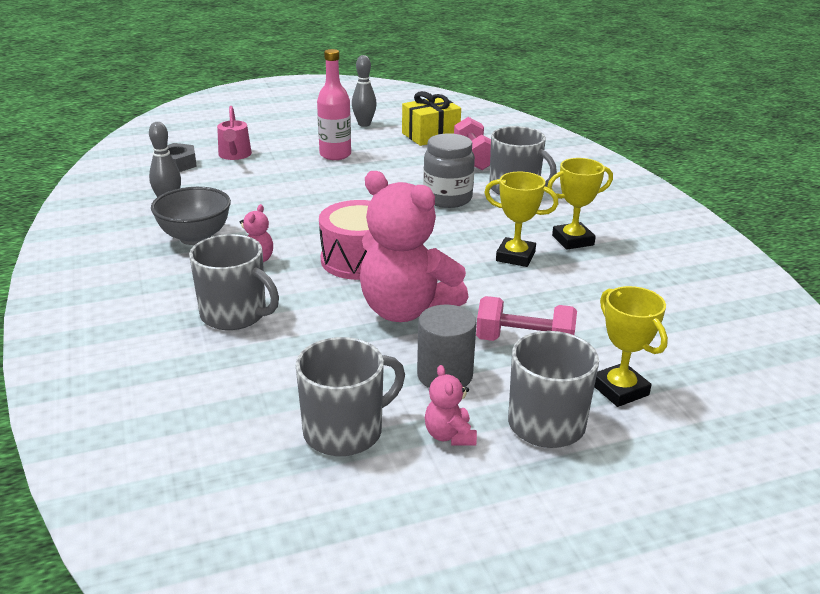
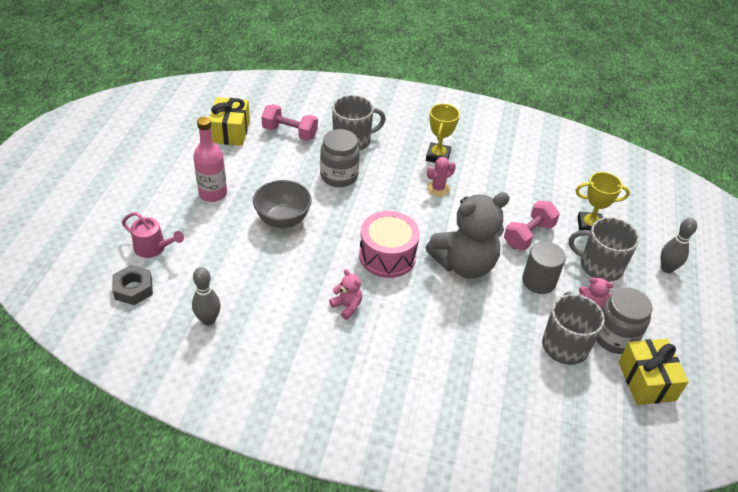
camera: 60 degrees left, 15 degrees up
(195, 237) = (284, 325): grey bowl -> grey bowl (283, 220)
(235, 314) = (412, 344): grey mug -> none
(346, 538) = (646, 381): none -> yellow gift
(364, 124) = (171, 152): grey bowling pin -> grey bowling pin (667, 268)
(406, 311) = (464, 264): pink teddy bear -> grey teddy bear
(408, 477) = (614, 337): none -> grey jar
(515, 256) = (438, 188): yellow trophy -> pink cactus

